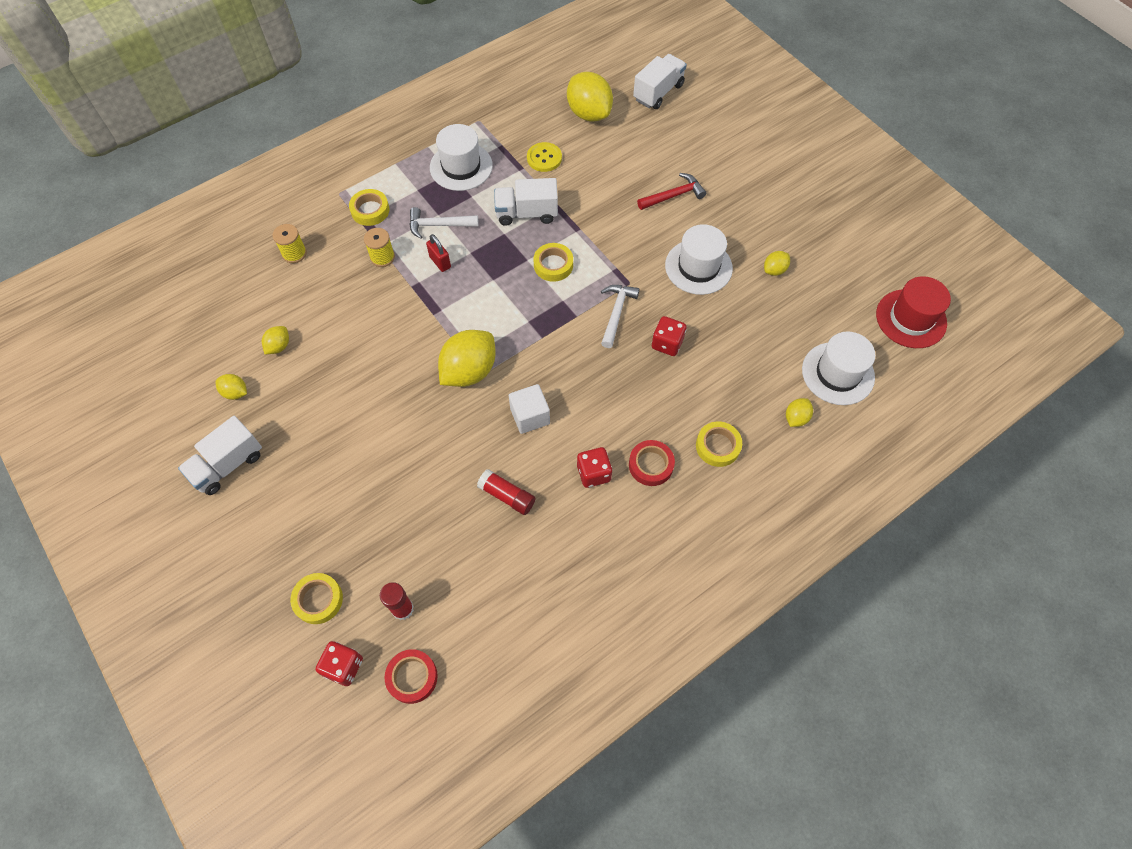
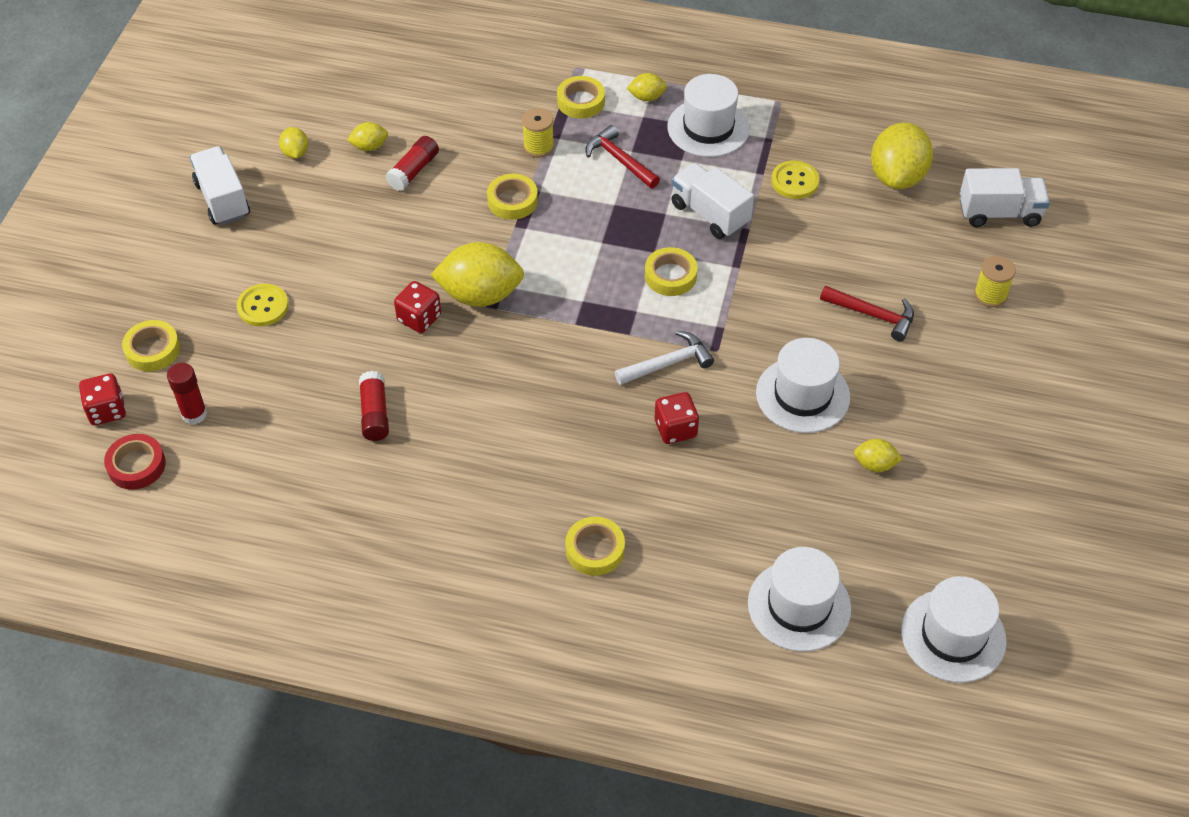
camera: 50 degrees right, 10 degrees down
(228, 465) = (222, 199): white truck -> white truck turned 60 degrees clockwise
(294, 253) = (476, 86): yellow spool -> yellow spool (990, 295)
(327, 336) = (413, 171): none -> red glue stick
(351, 503) = (263, 306): none -> yellow button
(411, 301) = (512, 201): none -> yellow tape
(438, 225) = (619, 160): white hammer -> red hammer
(440, 262) = (578, 190): red padlock -> none
(530, 416) = (477, 374): white cube -> none
(593, 473) = (463, 465): red dice -> red dice (419, 318)
(651, 465) = (517, 506): red tape -> none
(796, 418) = (700, 600): yellow lemon -> yellow lemon (646, 97)
(911, 319) = (953, 635): red hat -> white hat

